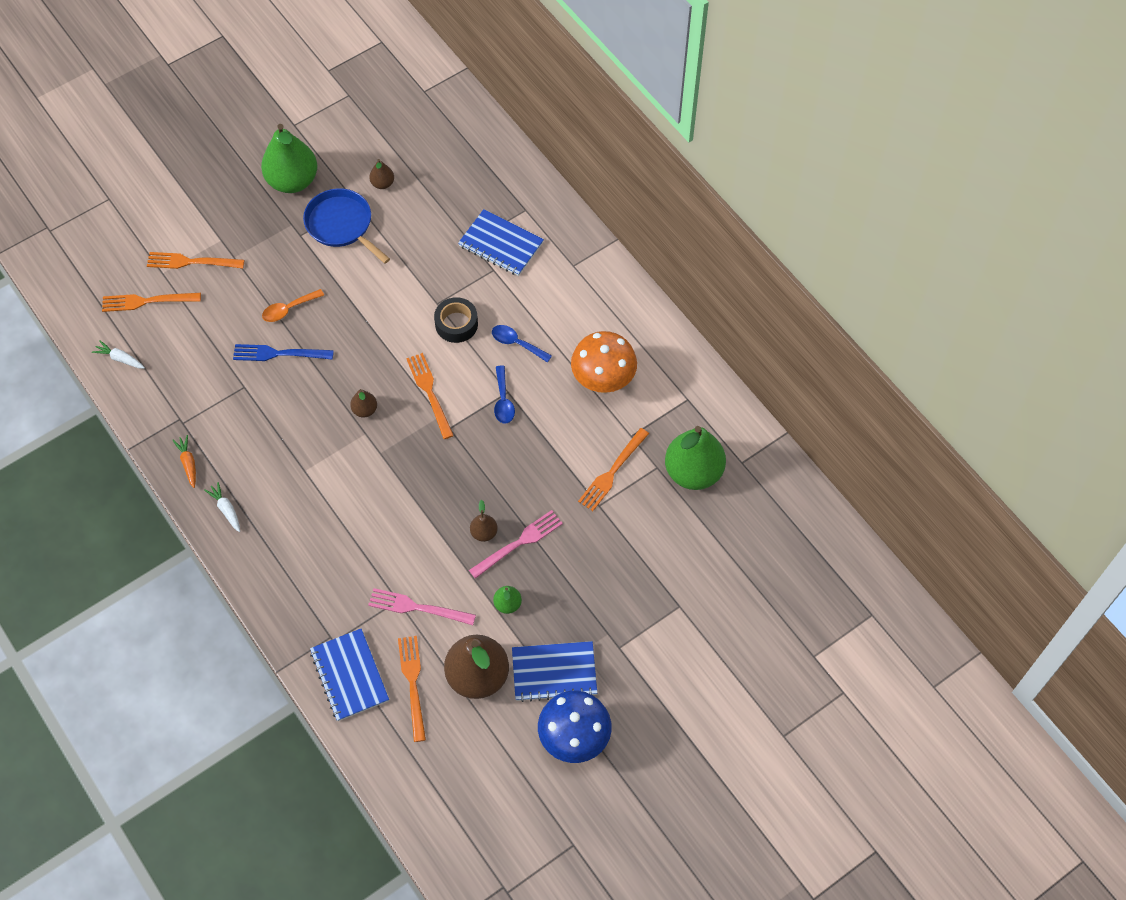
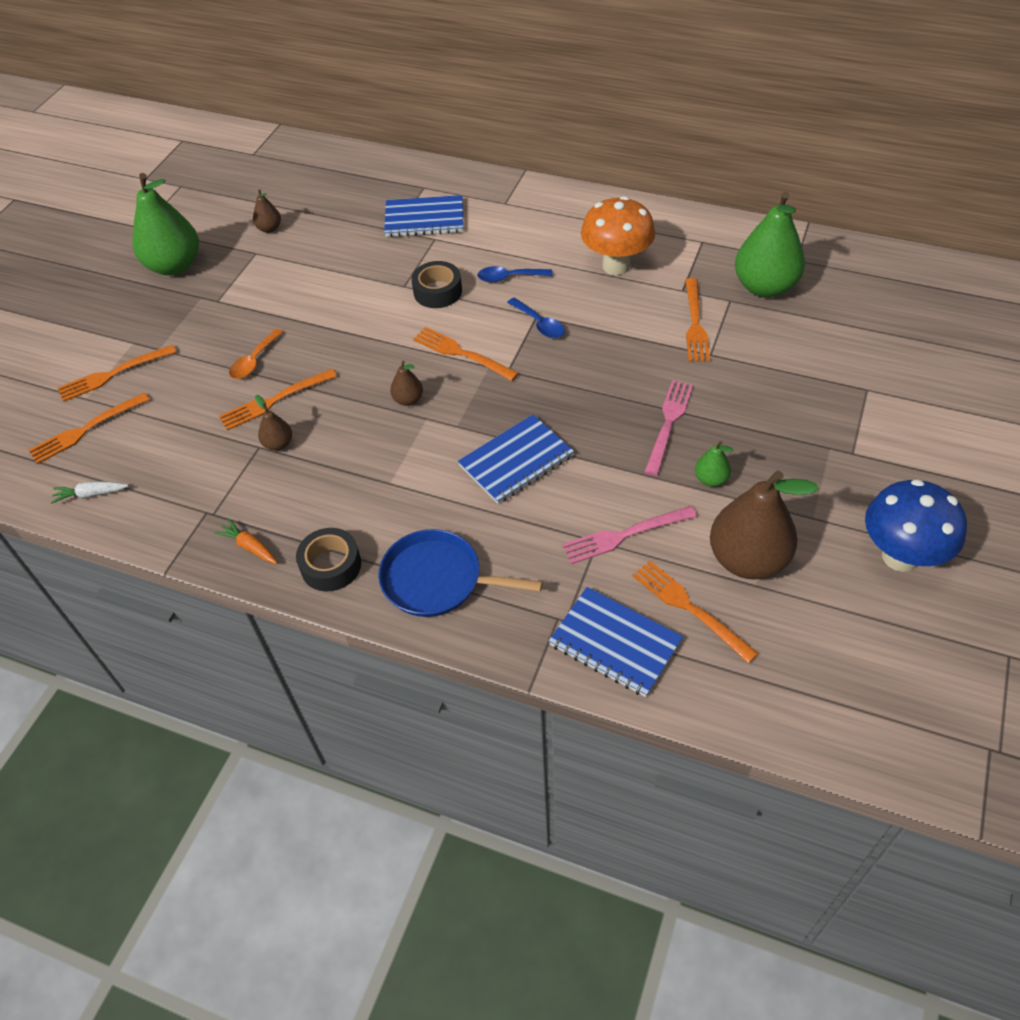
camera: 30 degrees left, 10 degrees down
(226, 509) = (331, 565): white carrot -> black tape
(278, 354) = (274, 401): blue fork -> orange fork
(341, 225) = (254, 274): blue pan -> blue pan (437, 580)
(484, 533) = (626, 434): brown pear -> brown pear (278, 444)
(554, 672) = (817, 510): blue notebook -> blue notebook (516, 461)

